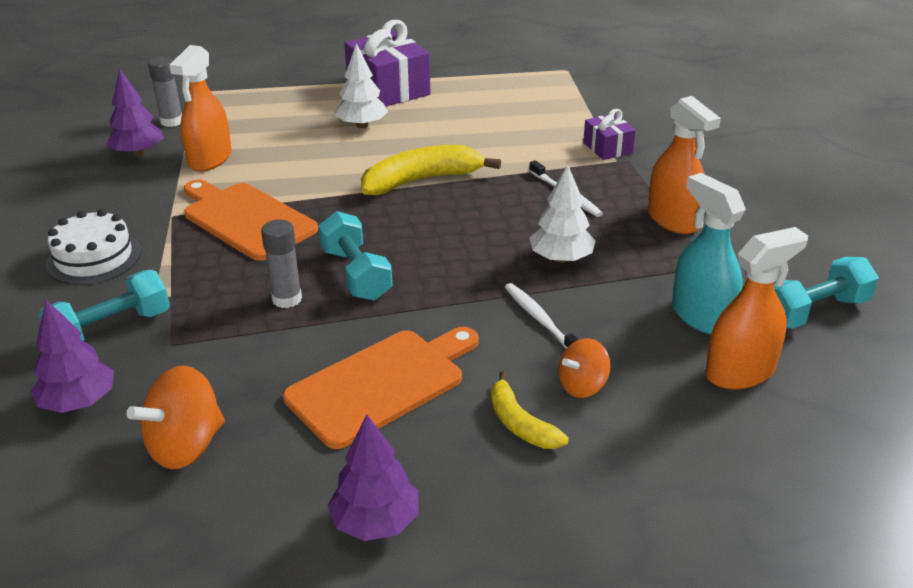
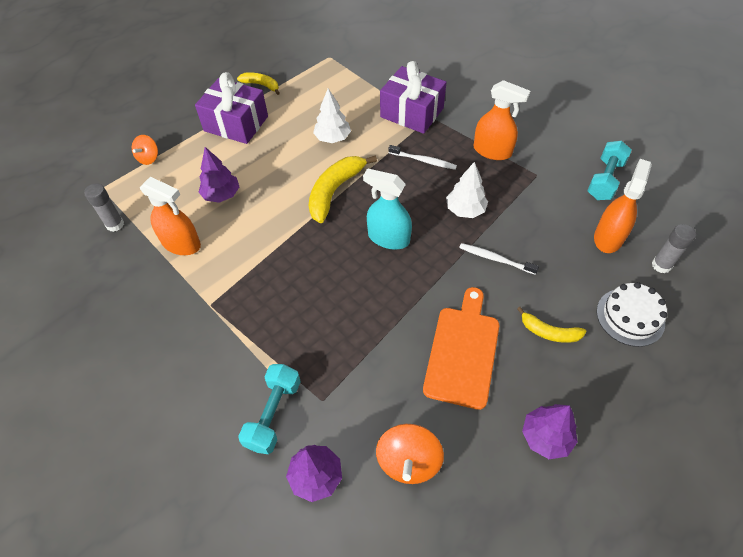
camera: 35 degrees left, 20 degrees up
(94, 257) = (197, 368): white cake -> white cake (630, 317)
(138, 153) = (123, 265): purple tree -> purple tree (221, 195)
(210, 159) = (181, 244): orange spray bottle -> orange spray bottle turned 45 degrees counterclockwise
(246, 219) = (262, 280): orange cutting board -> none
(287, 299) = (352, 326): grey glue stick -> grey glue stick (661, 265)
(356, 274) = (371, 284): turquoise dumbbell -> none
(362, 125) = (251, 163): white tree -> white tree (332, 138)
(456, 68) = (261, 85): none -> yellow banana
(582, 386) = (553, 290): orange spinning top -> orange spinning top (149, 158)
(607, 148) = (412, 112): purple gift -> purple gift, size x1.91
(701, 316) = (562, 211): turquoise spray bottle -> turquoise spray bottle (388, 238)

